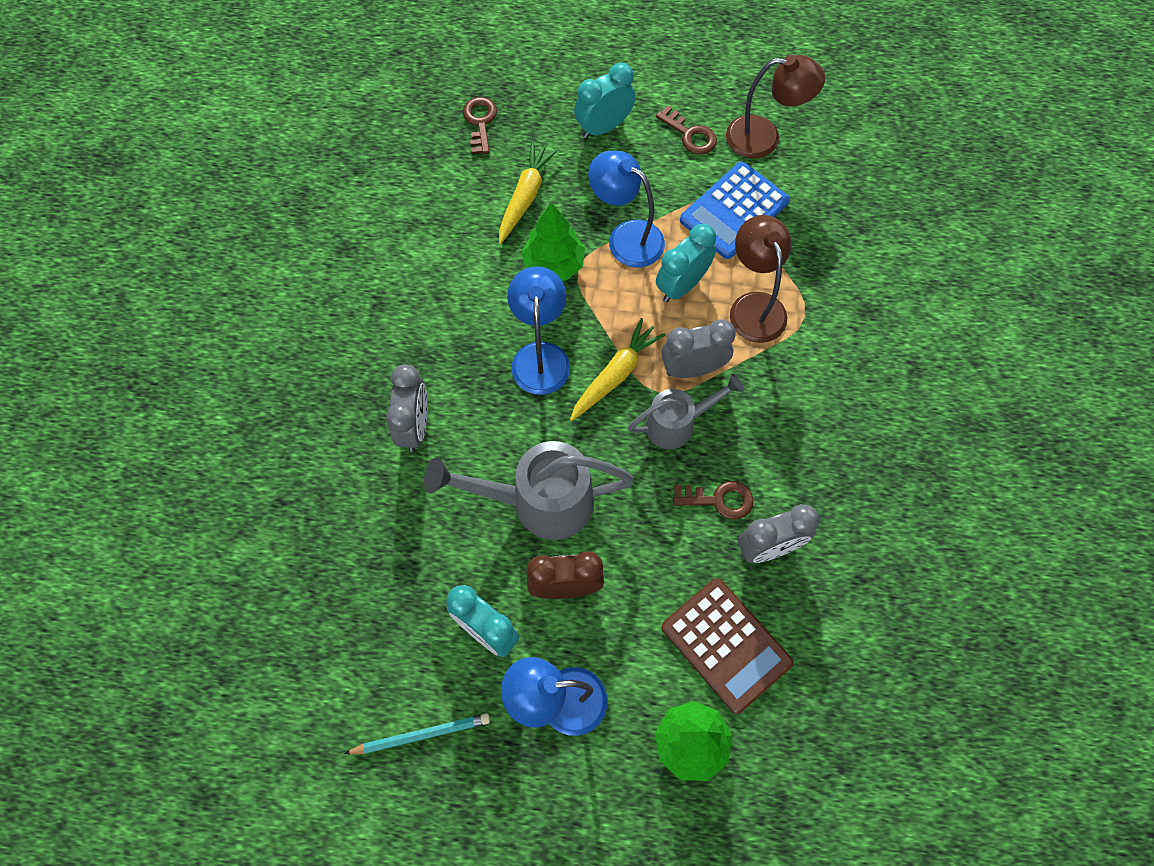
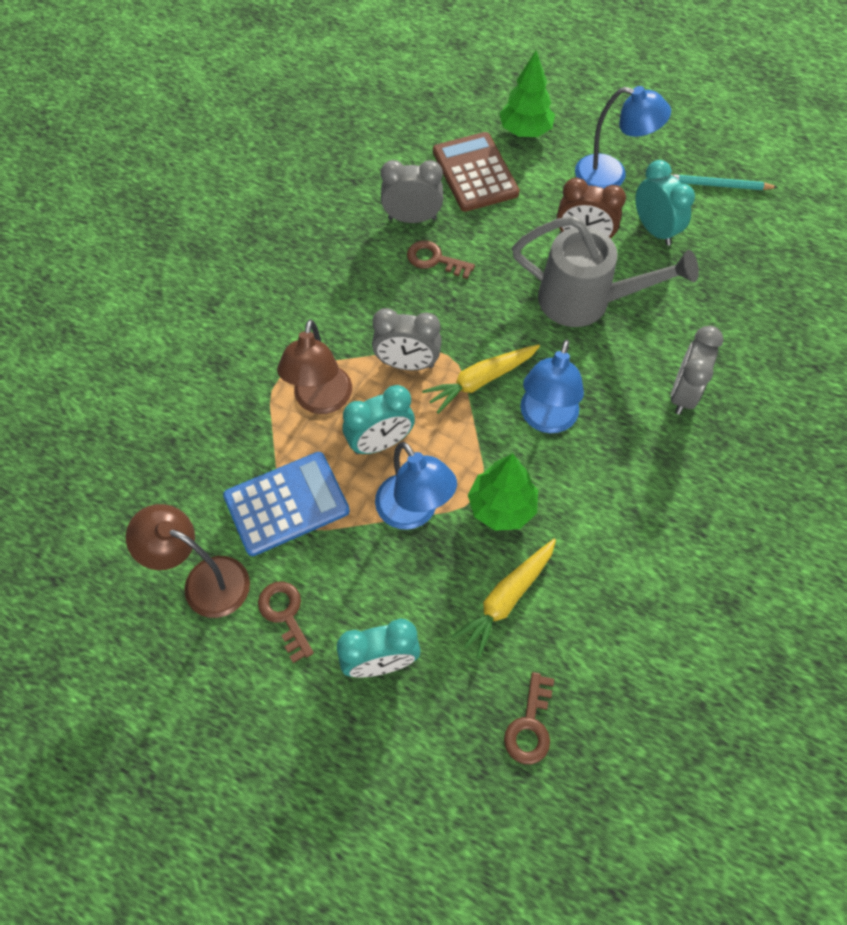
camera: 160 degrees left, 5 degrees down
(677, 424) = (443, 324): grey watering can -> none

